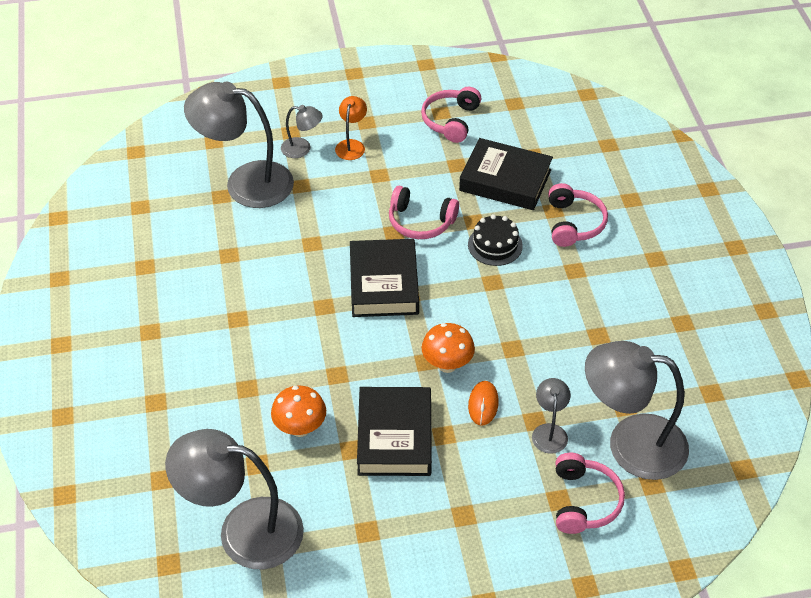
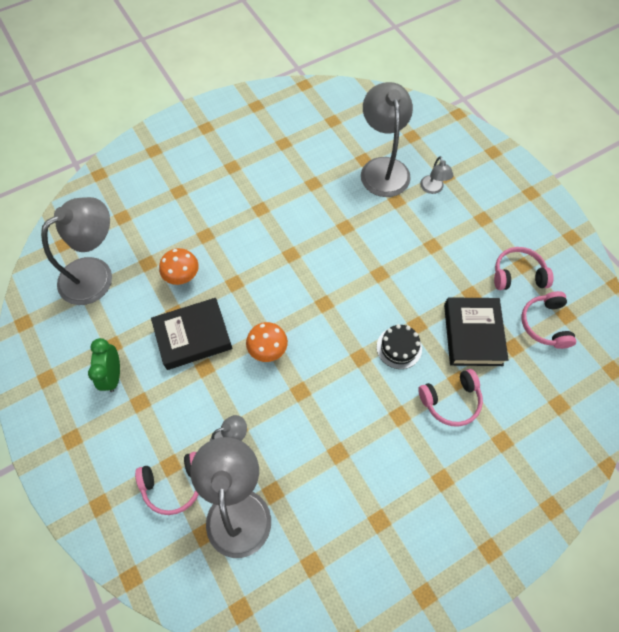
camera: 70 degrees right, 15 degrees up
(243, 530) = (96, 274): grey lamp -> grey lamp turned 60 degrees clockwise
(351, 145) = (453, 217): orange lamp -> none
(384, 284) = (327, 284): black book -> none
(413, 538) = (113, 375): none -> green clock
(420, 222) = (398, 288): pink headphones -> pink headphones (545, 324)
(483, 404) = (240, 386): orange mouse -> none

